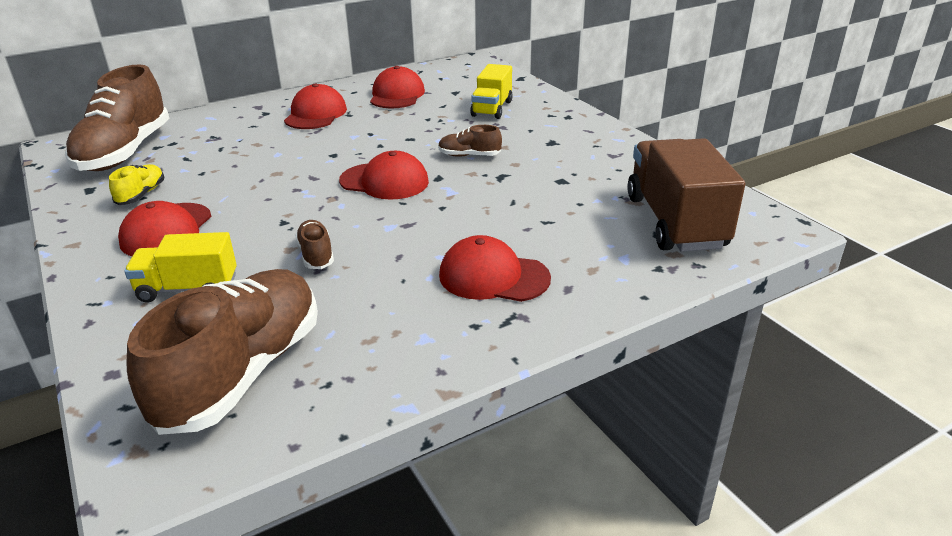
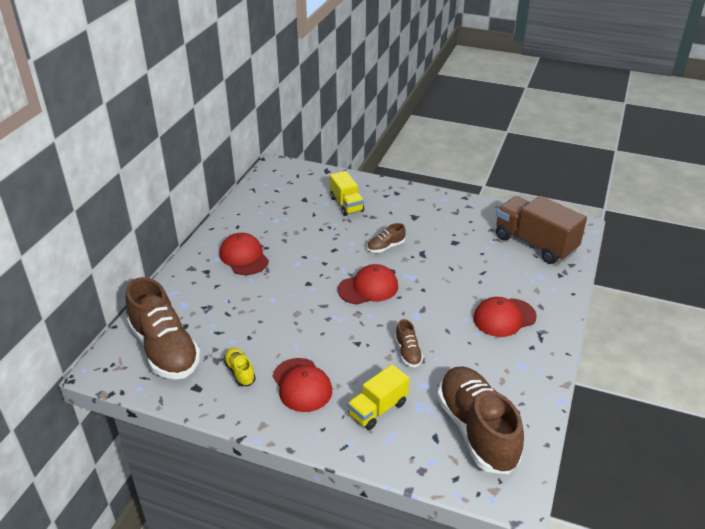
camera: 40 degrees left, 5 degrees up
(316, 255) = (408, 352): brown shoe -> brown shoe turned 135 degrees counterclockwise
(397, 95) = (271, 217): red cap -> none

